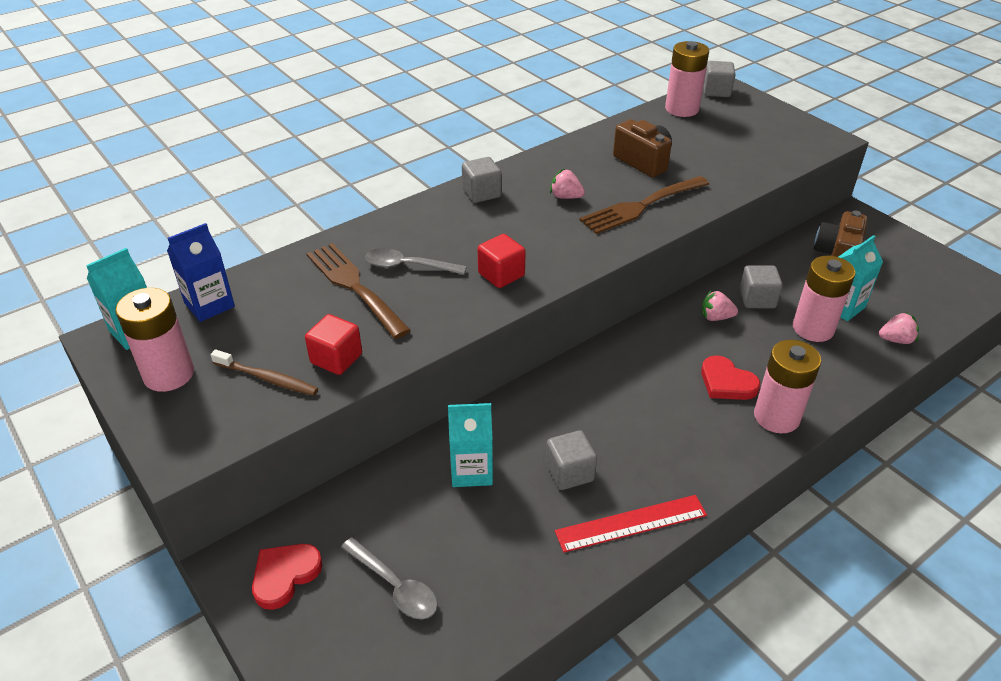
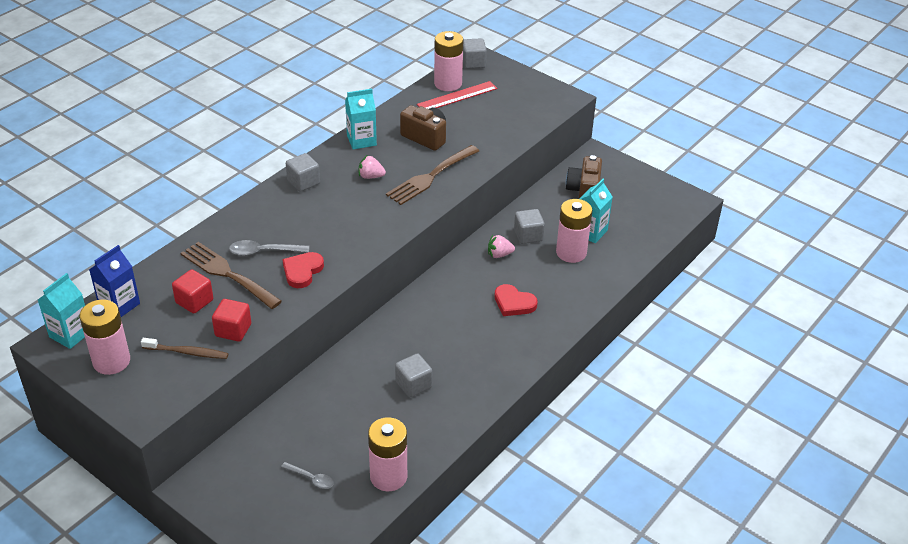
camera: 15 degrees left, 0 degrees up
(285, 575) = (232, 486): red heart -> red heart (302, 271)
(395, 586) = (311, 478): grey spoon -> grey spoon, size x0.67
(471, 470) = (343, 395): turquoise carton -> turquoise carton (361, 140)
(501, 275) = (337, 248): red cube -> red cube (194, 301)
(631, 523) = (462, 410): red ruler -> red ruler (457, 96)
(776, 417) = (551, 322): pink battery -> pink battery (388, 476)
(896, 340) = (630, 252): pink strawberry -> none

